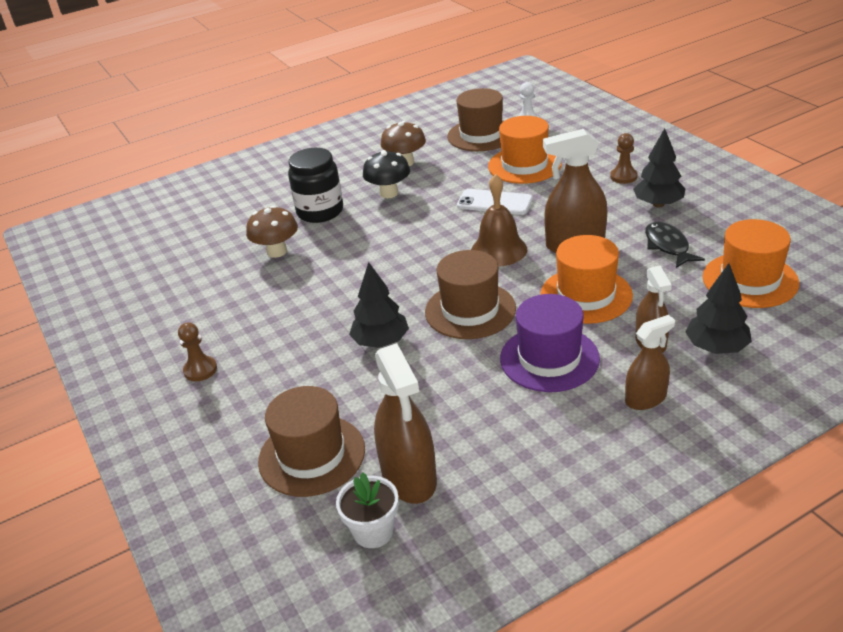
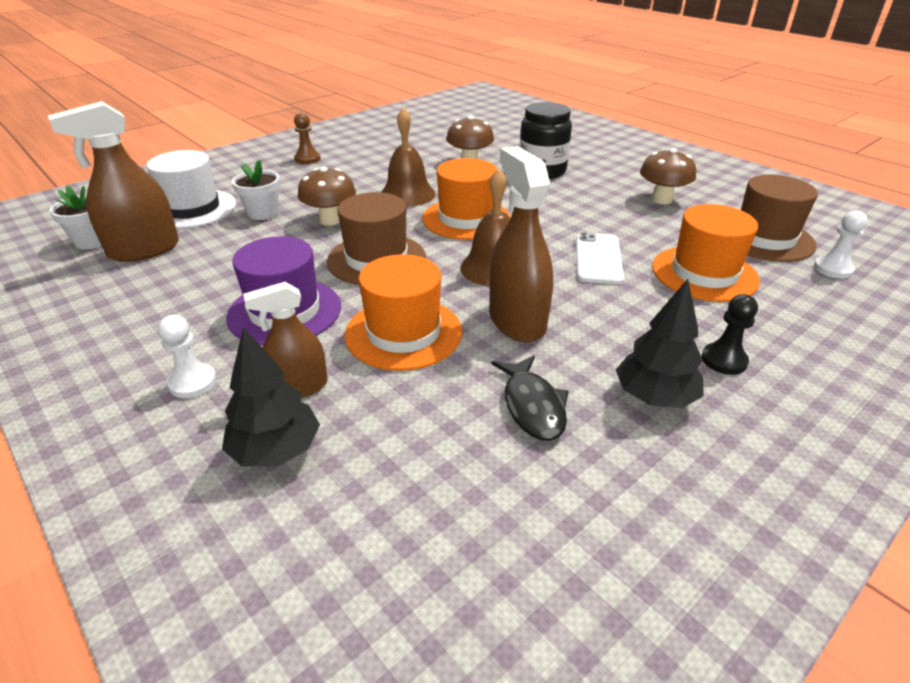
camera: 75 degrees right, 0 degrees up
(312, 455) = (192, 209): brown hat -> white hat
(339, 292) = (407, 194): none -> brown bell
(346, 393) = (262, 213): none -> white flower pot
(381, 342) = (330, 220): black tree -> brown mushroom
(389, 193) = (591, 198): black mushroom -> none
(623, 176) = (724, 360): brown pawn -> black pawn
(645, 398) = (193, 382): brown spray bottle -> white pawn
(667, 246) = (532, 406): black fish -> black fish turned 105 degrees clockwise
(750, 280) = (448, 501): orange hat -> orange hat (466, 219)

